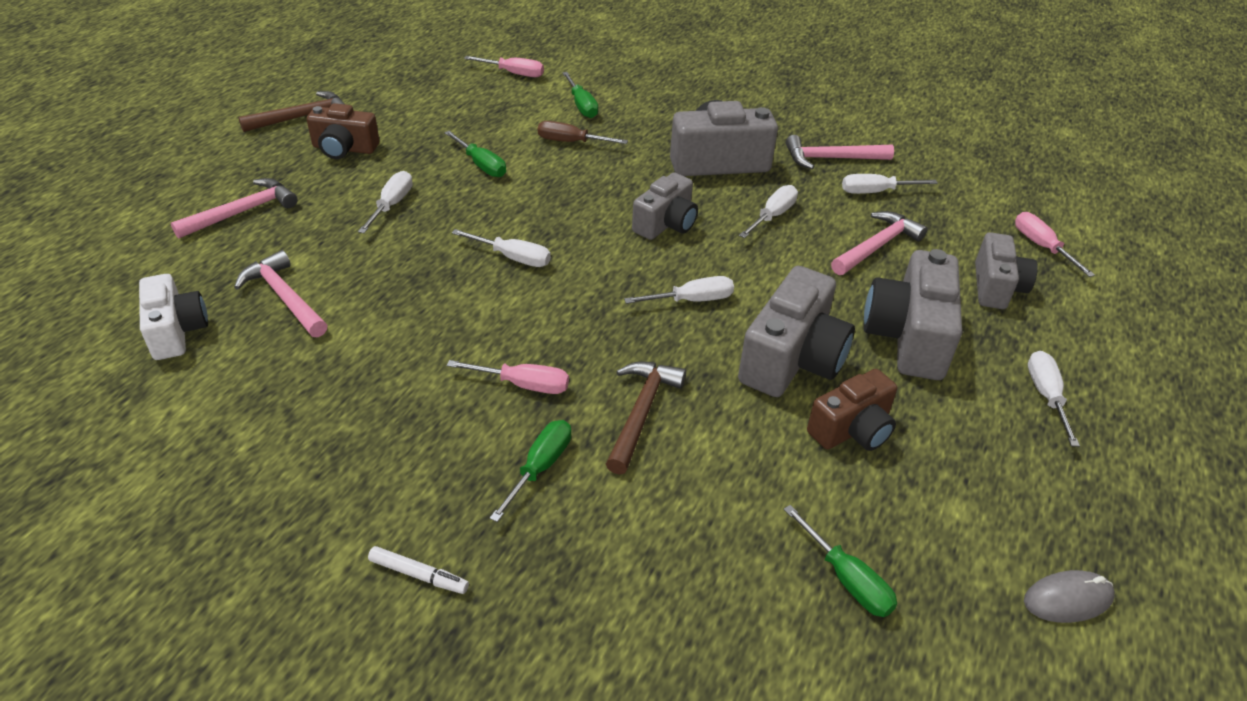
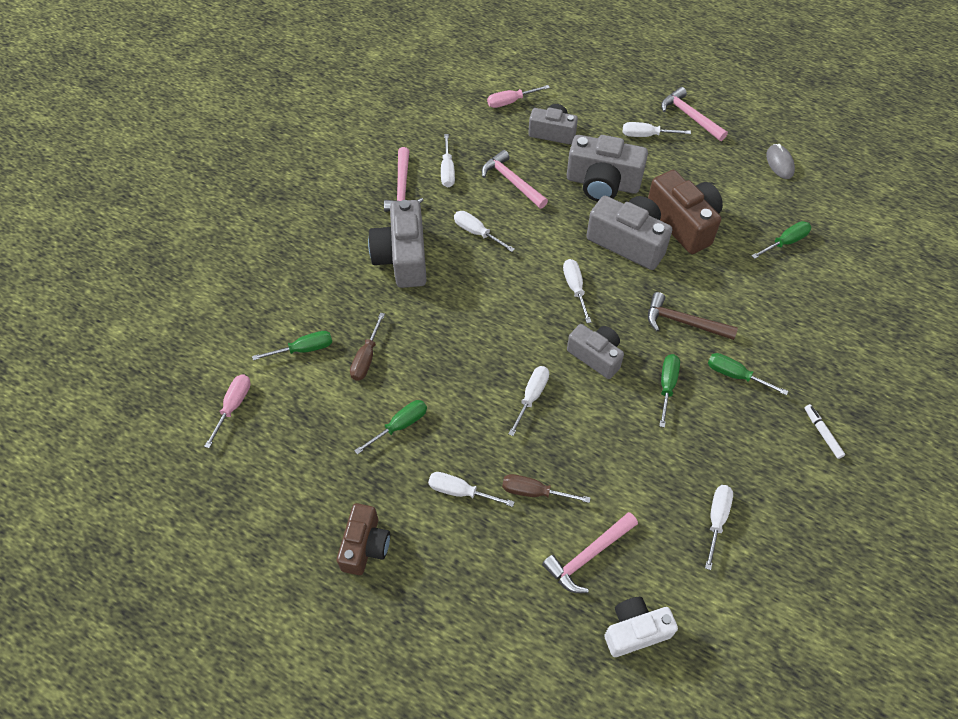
camera: 85 degrees left, 15 degrees up
(242, 212) = (470, 618): pink hammer -> pink hammer (690, 116)
(298, 420) = (716, 520): none -> white screwdriver
(301, 117) = (300, 598): brown hammer -> none
(379, 257) = (534, 492): none -> brown screwdriver
(419, 575) = (822, 433): white marker -> white marker turned 45 degrees counterclockwise
(523, 385) = (667, 386): pink screwdriver -> green screwdriver
(666, 224) = (487, 297): grey camera -> grey camera (596, 356)
(852, 429) = (683, 223): brown camera -> brown camera, size x1.54

